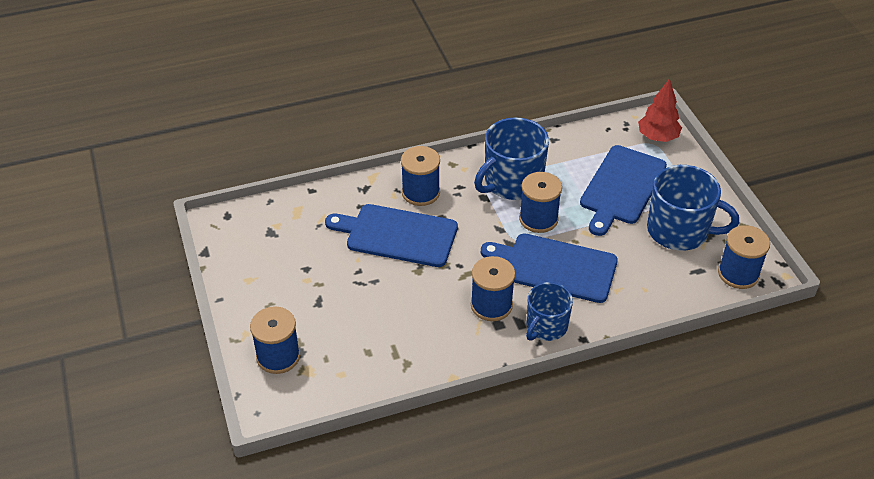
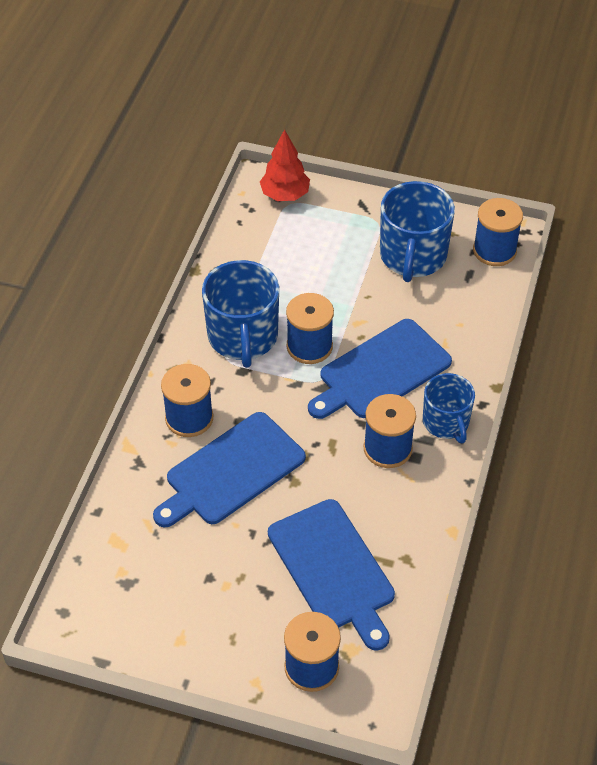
camera: 55 degrees left, 5 degrees up
(621, 187) = (324, 261): blue cutting board -> blue cutting board (333, 569)
(679, 231) = (413, 256): blue mug -> blue mug turned 135 degrees clockwise

